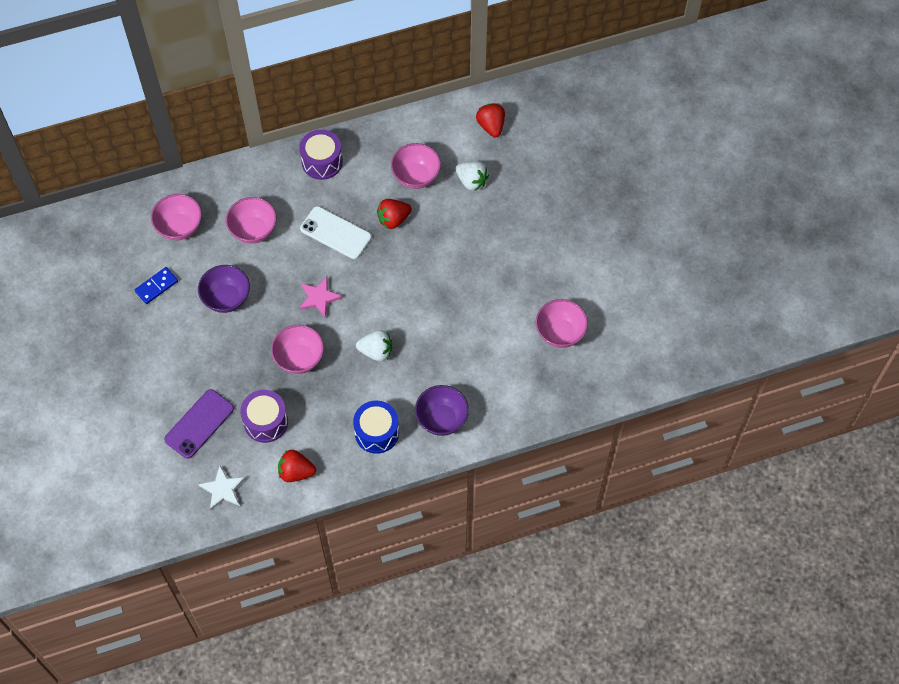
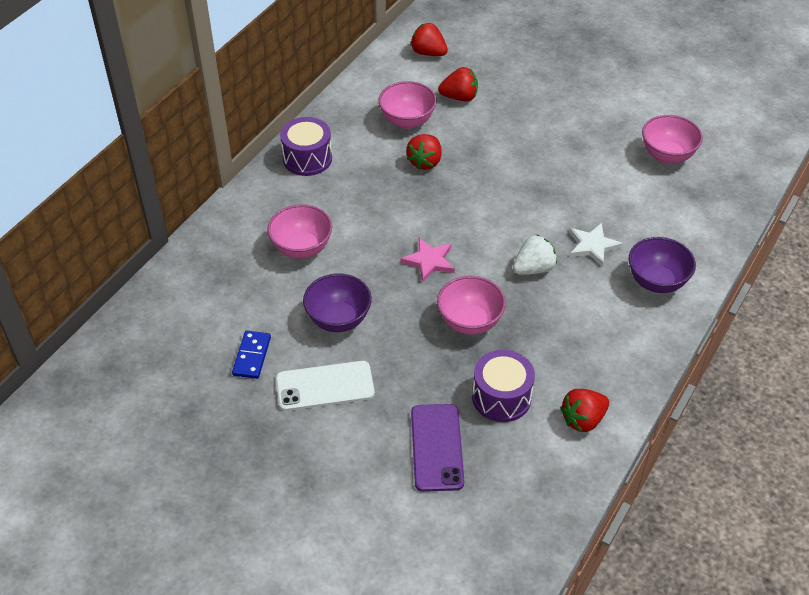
camera: 40 degrees left, 15 degrees down
(179, 227) = (221, 291): pink bowl -> none
(223, 489) = (531, 490): white star -> white star (592, 246)
(335, 233) = (384, 203): white phone -> white phone (325, 386)
(377, 432) = (615, 332): blue drum -> none
(471, 181) = (459, 97): white strawberry -> red strawberry

